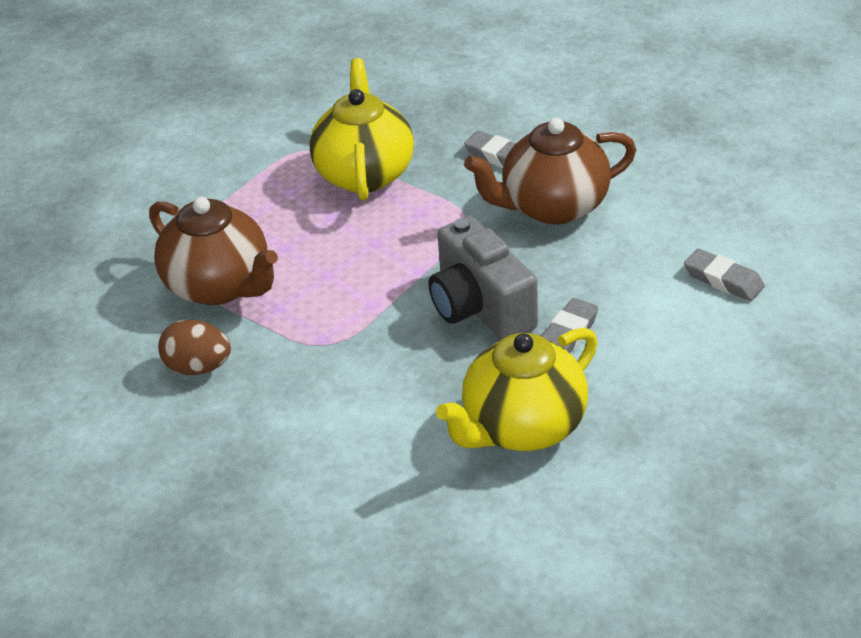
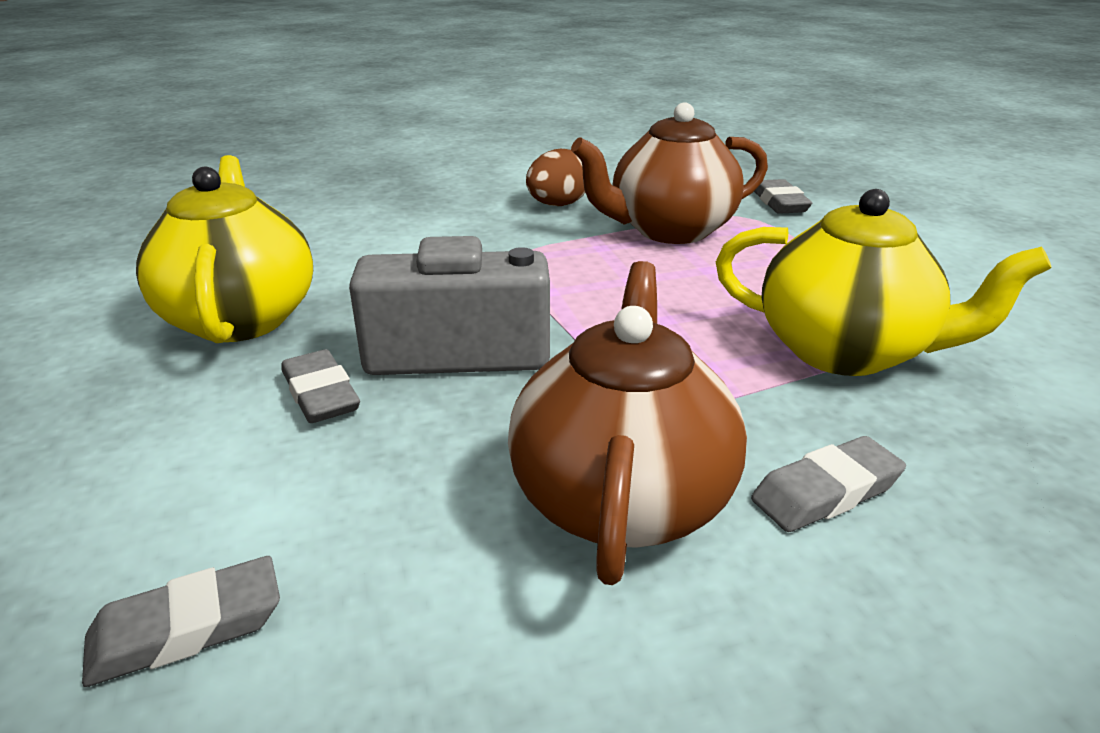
camera: 115 degrees right, 10 degrees down
(117, 247) = (779, 203): none -> grey eraser

